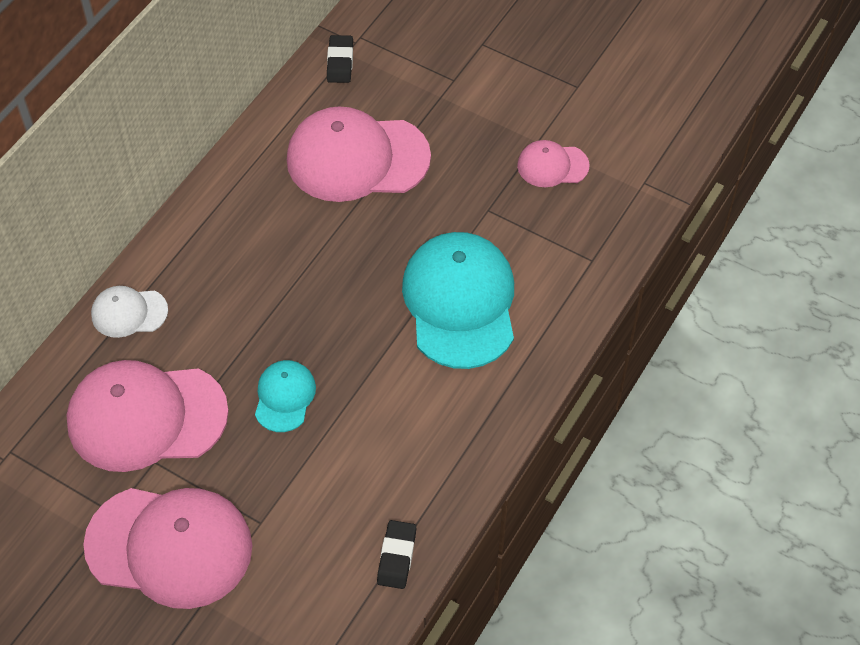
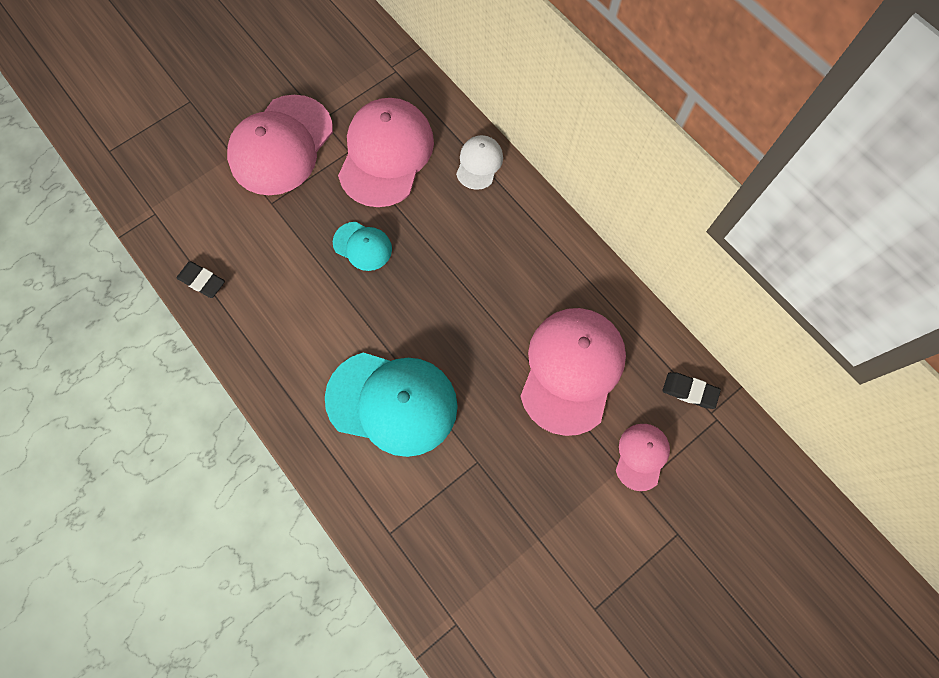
camera: 110 degrees right, 15 degrees up
(552, 166) = (506, 542): pink cap -> pink cap (641, 456)

